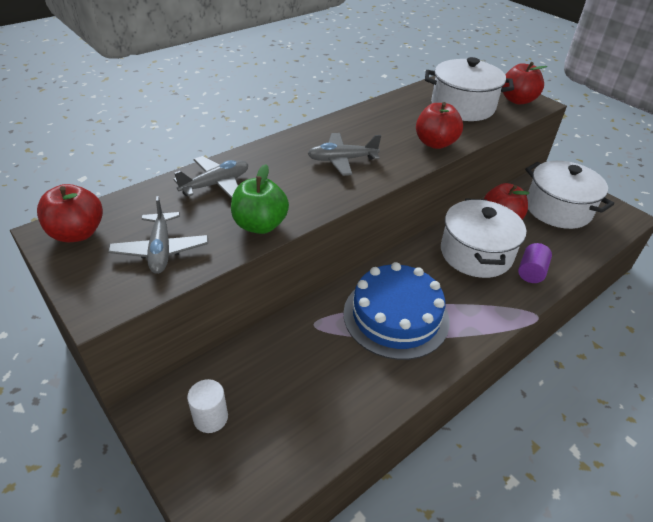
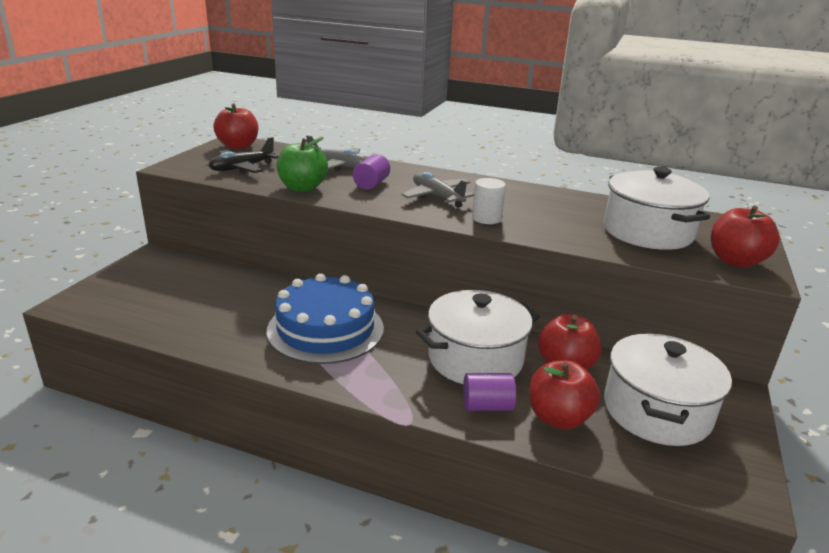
camera: 60 degrees right, 15 degrees down
(161, 250) = (242, 168): grey plane -> black plane
(211, 418) = (156, 277): white cylinder -> white cylinder (486, 218)
(284, 182) = (371, 184): none -> purple cylinder
(435, 143) = (537, 229): red apple -> red apple (558, 418)

